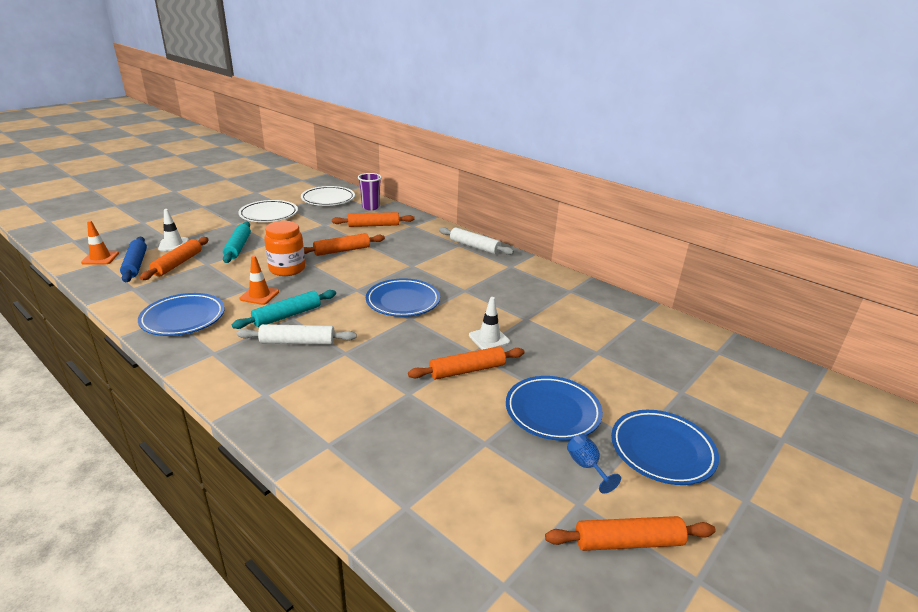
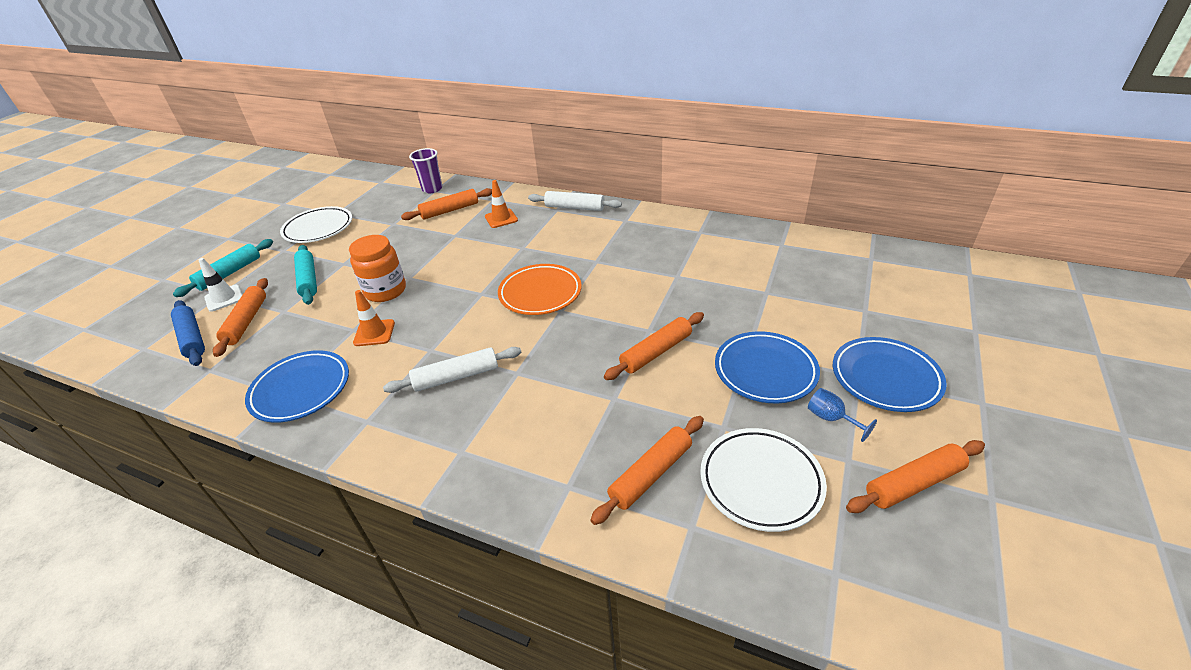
camera: 15 degrees left, 10 degrees up
(100, 258) = (138, 342): orange traffic cone -> orange traffic cone (501, 218)
(287, 316) = (423, 348): turquoise rolling pin -> turquoise rolling pin (230, 273)
(328, 199) = (377, 191): white plate -> white plate (760, 482)
(342, 250) = (434, 251): orange rolling pin -> orange rolling pin (650, 474)
(403, 301) = (540, 293): blue plate -> orange plate
(489, 339) = (655, 309): white traffic cone -> none

